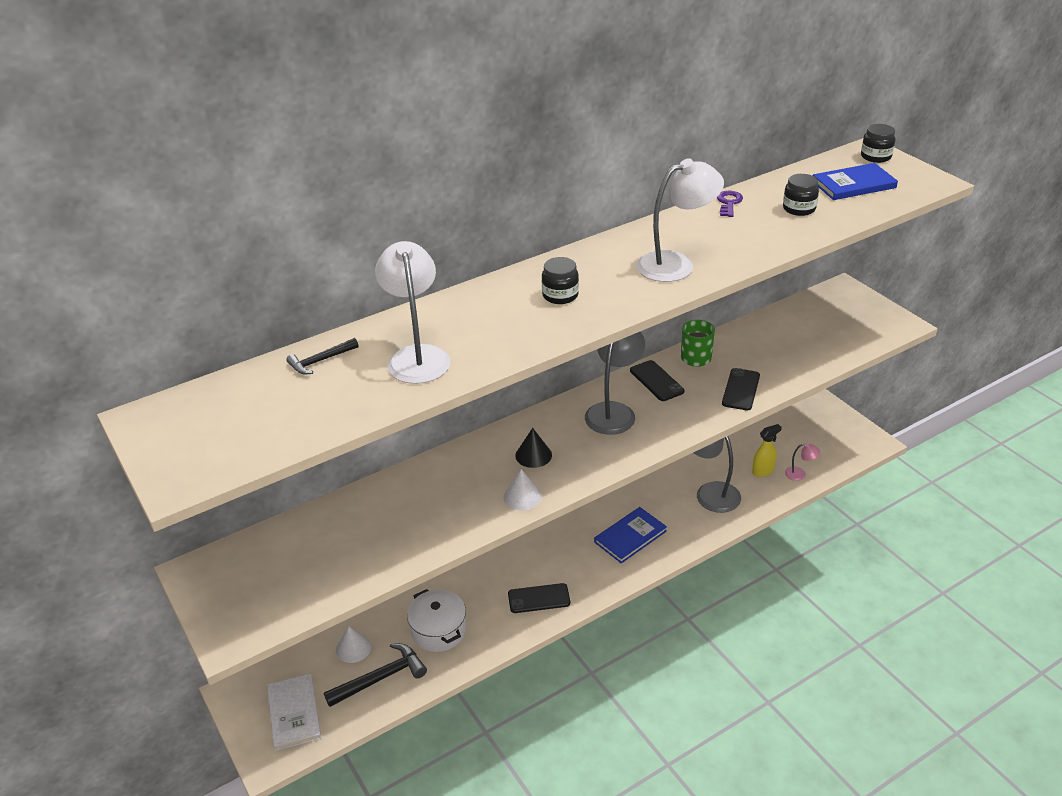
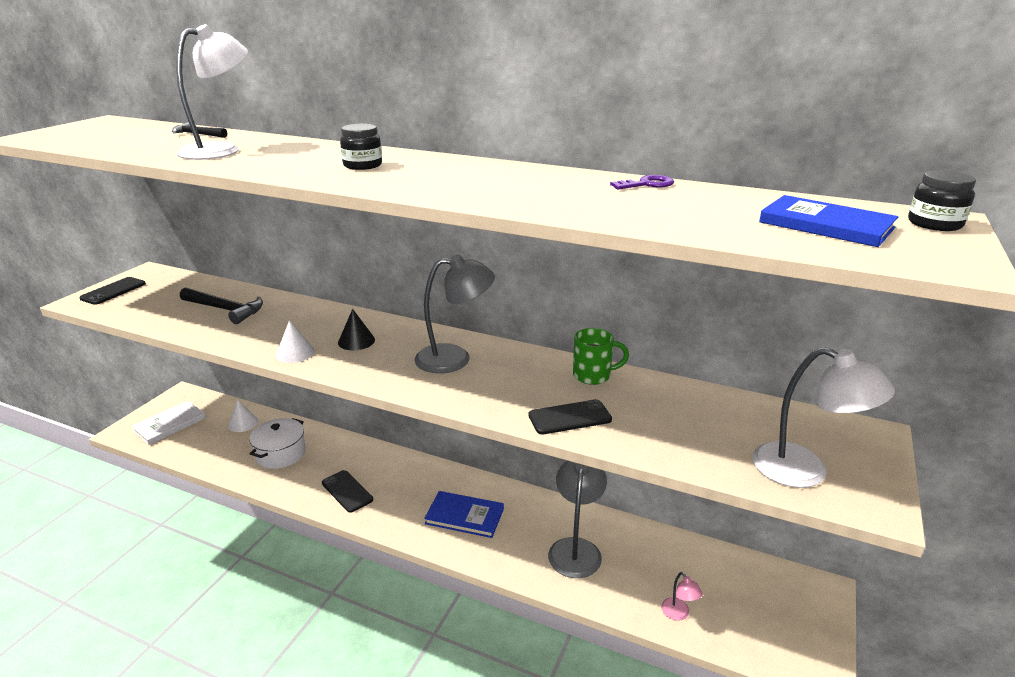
camera: 55 degrees right, 10 degrees down
(381, 678) = (218, 447): black hammer -> black hammer (225, 309)
(656, 381) = (527, 365): black phone -> black phone (113, 291)
(676, 264) = (477, 187): white lamp -> white lamp (805, 471)
(763, 471) = (650, 578): yellow spray bottle -> none
(799, 209) = (699, 211): black jar -> none

